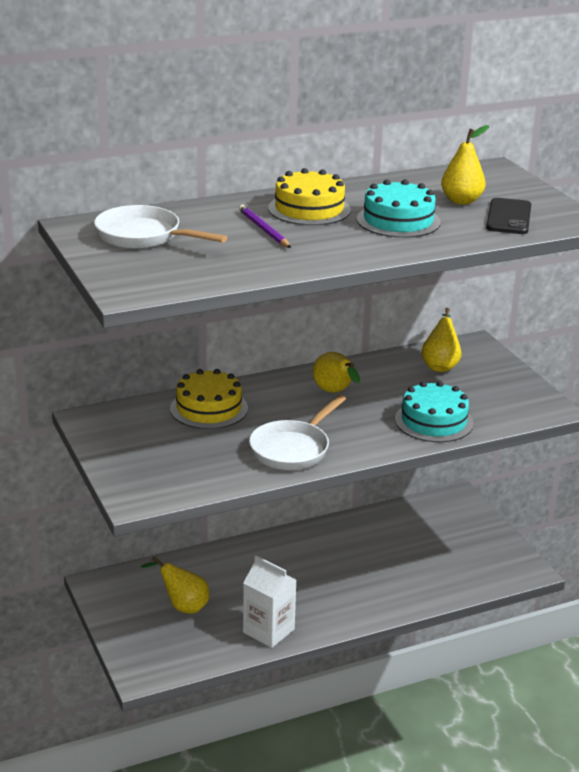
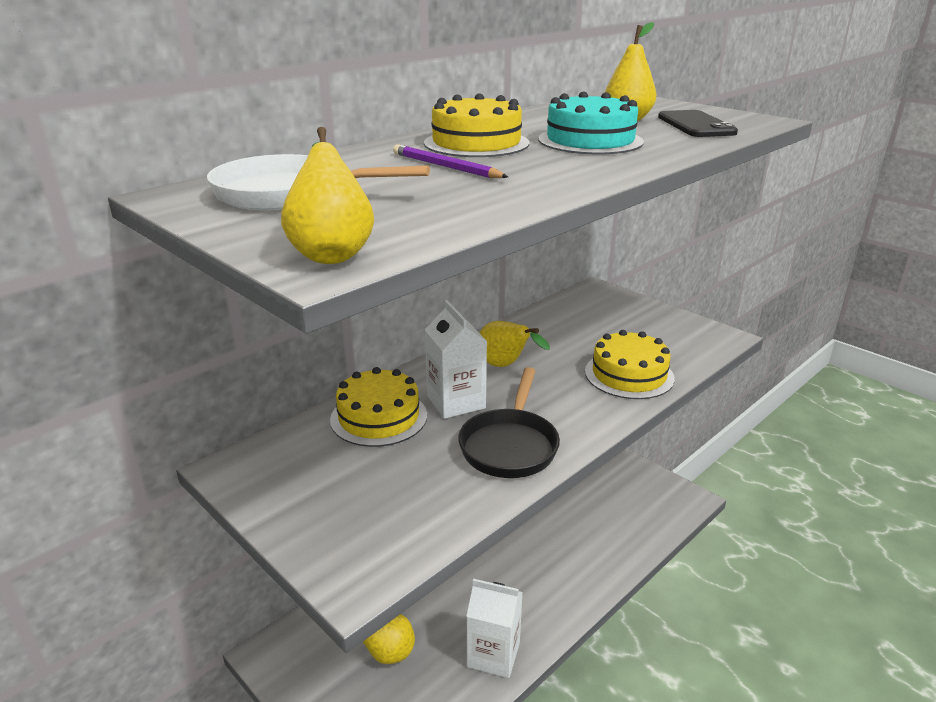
camera: 20 degrees left, 0 degrees up
(274, 410) = (456, 402): none -> white carton
(293, 449) = (510, 445): white pan -> black pan
(434, 421) = (629, 375): turquoise cake -> yellow cake
(440, 365) = (583, 316): yellow pear -> yellow pear (331, 252)

